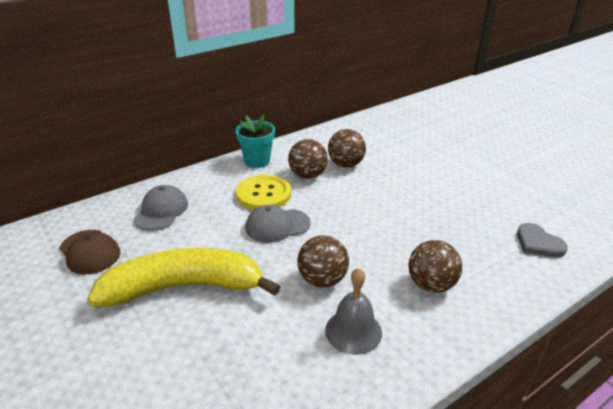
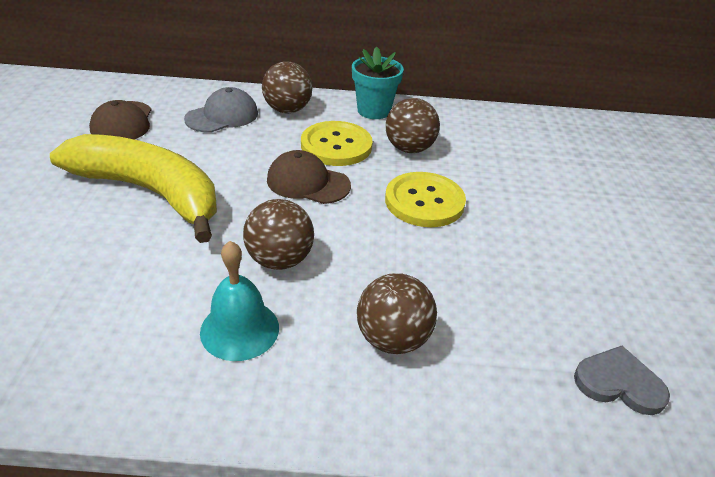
camera: 35 degrees right, 5 degrees up
(277, 226) = (308, 182): grey cap -> brown cap
(346, 164) = (470, 157): brown ball -> brown ball (287, 110)
(353, 331) = (239, 329): grey bell -> turquoise bell
(354, 202) = (424, 201): none -> yellow button
(538, 243) = (619, 383): grey heart -> grey heart turned 105 degrees clockwise

